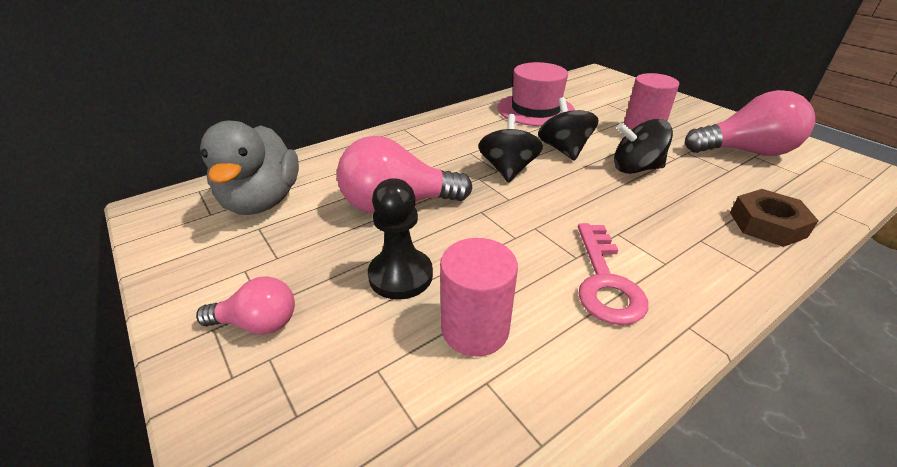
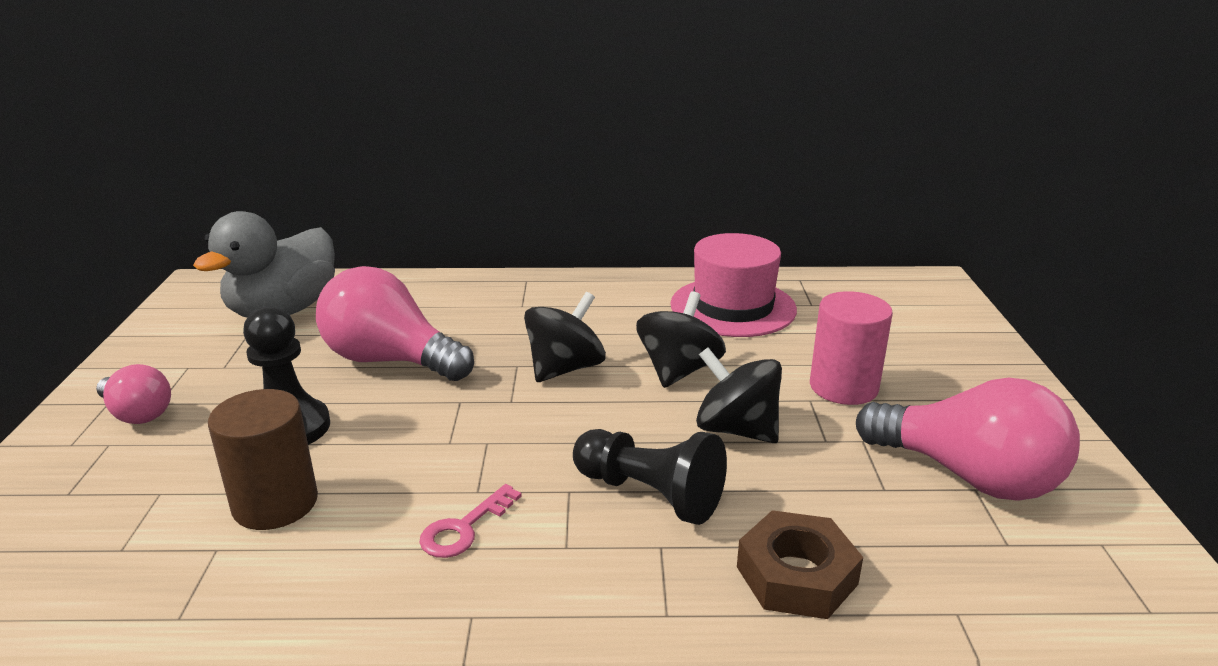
camera: 35 degrees right, 10 degrees down
(475, 329) = (275, 503): pink cylinder -> brown cylinder
(605, 281) = (464, 528): pink key -> pink key, size x0.60
(654, 217) = (650, 494): none -> black pawn

